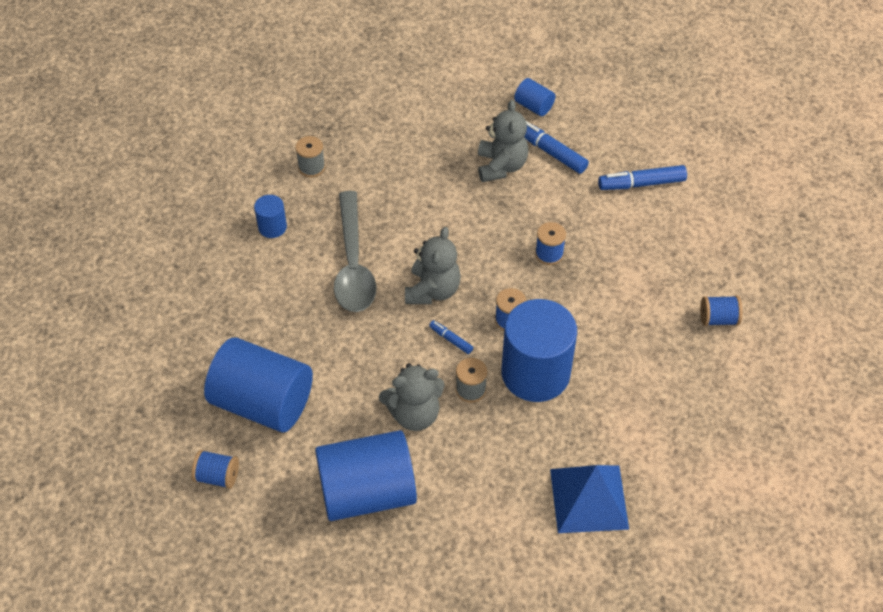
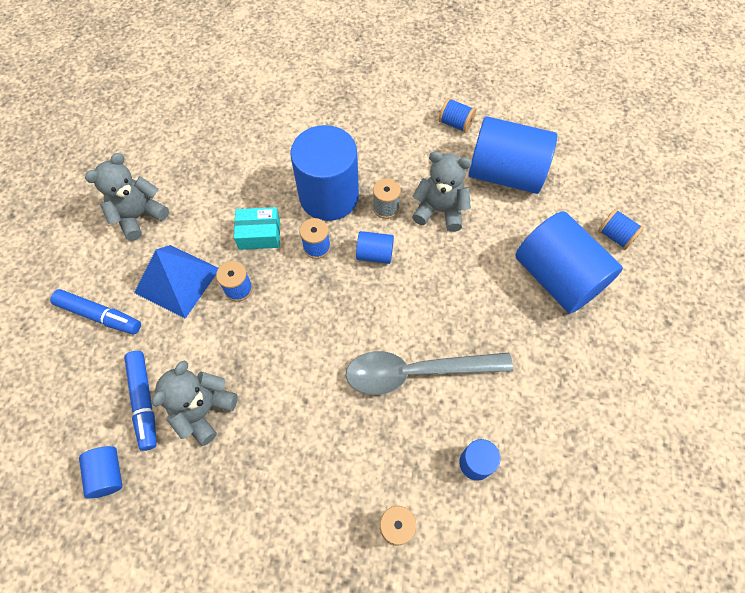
camera: 150 degrees left, 10 degrees up
(353, 264) = (416, 372): grey spoon -> grey spoon turned 120 degrees counterclockwise
(432, 290) = (361, 306): grey teddy bear -> grey teddy bear (139, 216)
(451, 340) = (374, 254): blue marker -> blue cylinder
(571, 305) = (259, 234): none -> turquoise box
(589, 498) = (357, 103): blue pyramid -> blue pyramid (177, 280)
(718, 319) = (163, 169): blue spool -> blue spool (455, 123)

